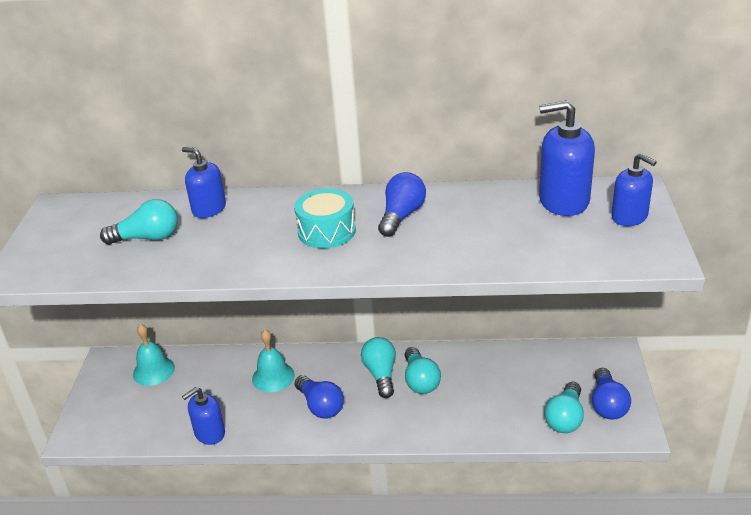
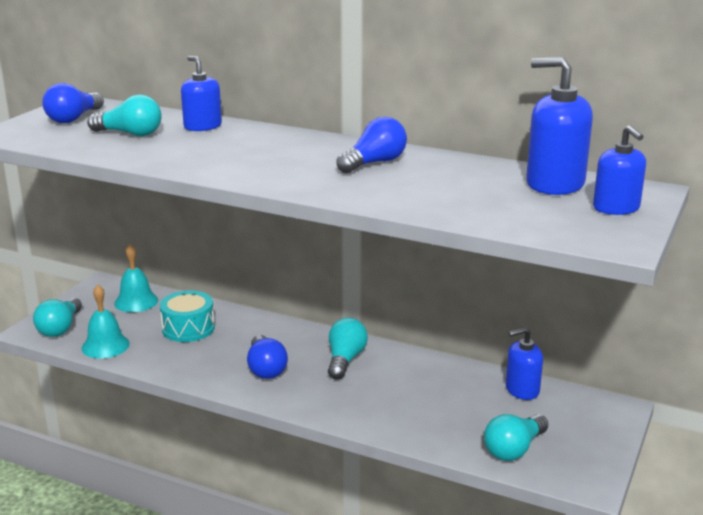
camera: 20 degrees right, 10 degrees down
(209, 433) = (147, 360): blue soap dispenser -> blue soap dispenser (522, 390)
(273, 377) = (239, 334): turquoise bell -> turquoise bell (105, 346)
(326, 231) = (291, 159): turquoise drum -> turquoise drum (188, 328)
(420, 381) = (381, 375): turquoise light bulb -> turquoise light bulb (60, 328)
(607, 405) = (572, 451): blue light bulb -> blue light bulb (74, 118)

